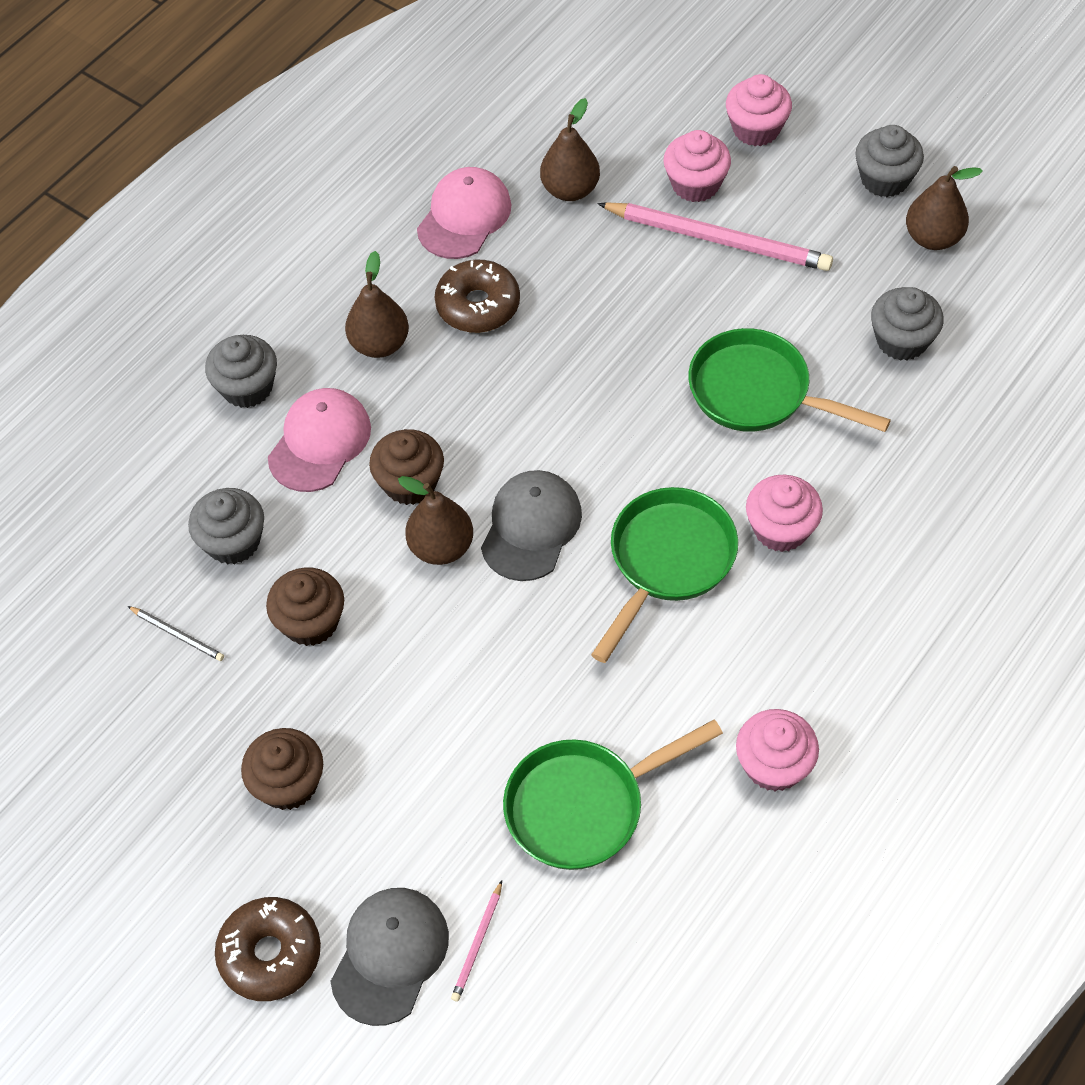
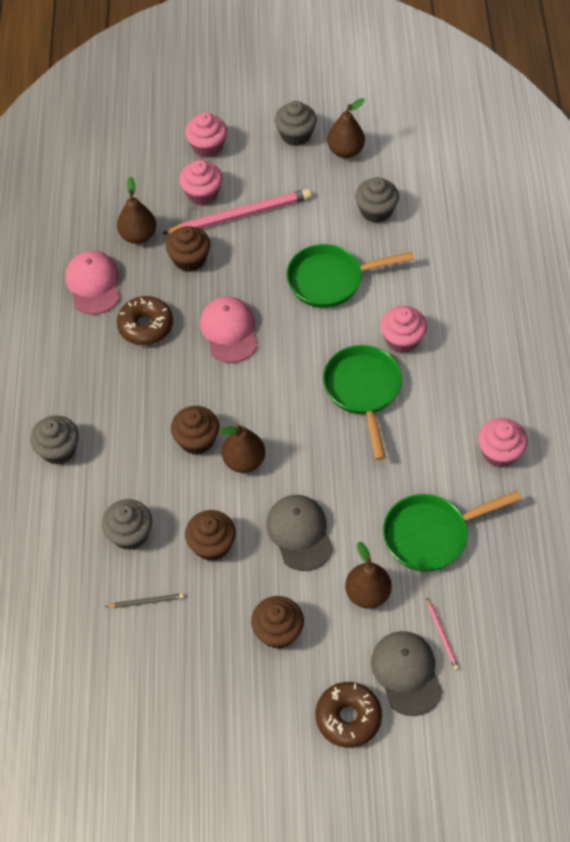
camera: 40 degrees left, 0 degrees up
(320, 442) = (127, 451): pink cap -> pink cap (229, 331)
(379, 344) = (111, 380): brown pear -> brown pear (367, 594)
(531, 527) = (280, 420): grey cap -> grey cap (300, 533)
(584, 805) = (431, 535): green pan -> green pan turned 45 degrees clockwise
(605, 256) = (189, 259): none -> brown cupcake

